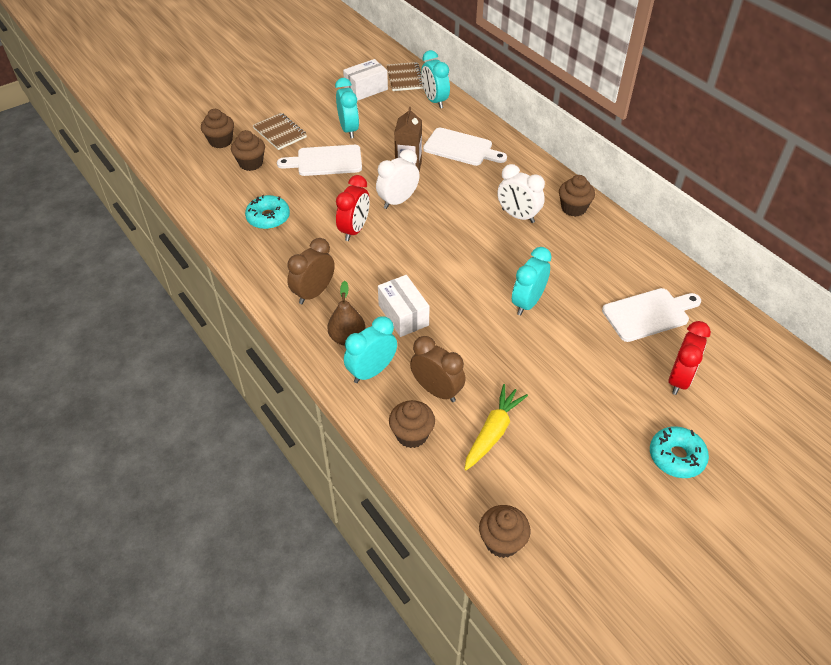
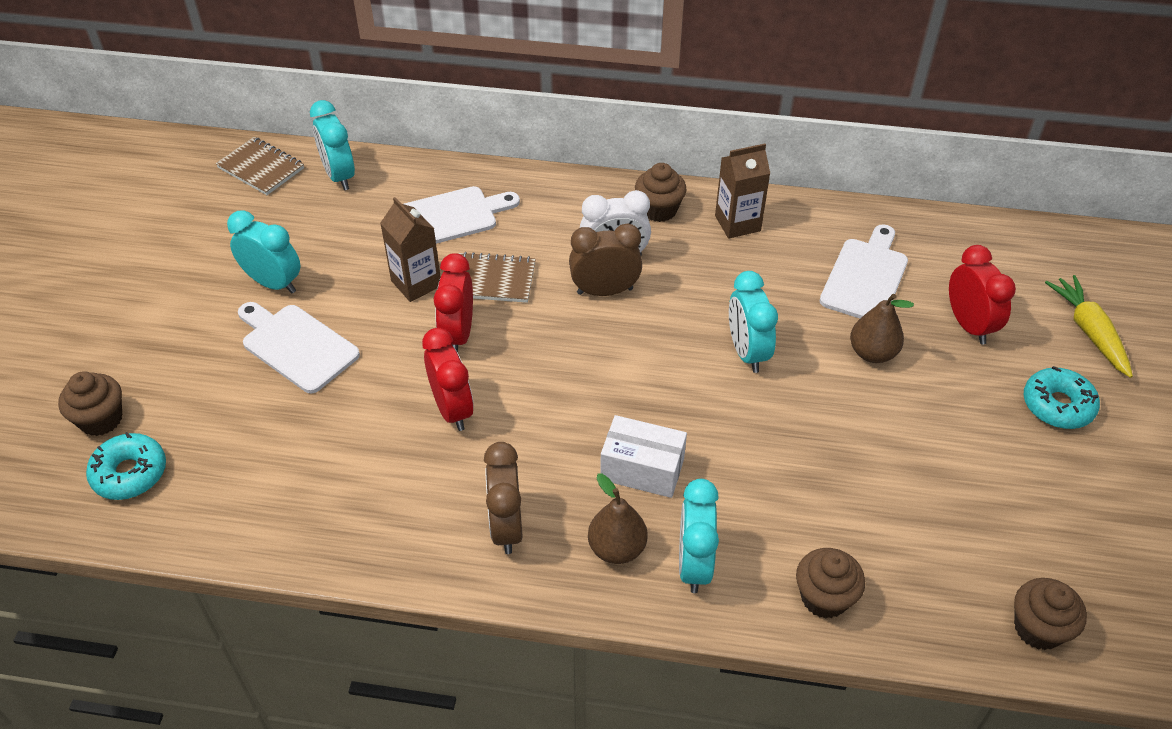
camera: 45 degrees left, 0 degrees up
(251, 163) = (191, 420): brown cupcake -> none
(268, 218) = (318, 476): turquoise donut -> turquoise donut (130, 473)
(280, 133) = (178, 349): brown notebook -> brown notebook (493, 280)
(325, 161) = (297, 346): white cutting board -> white cutting board turned 90 degrees clockwise
(366, 89) = (226, 214): white box -> none
(398, 201) = (458, 334): white clock -> red clock
(434, 101) = (339, 176): turquoise clock -> turquoise clock turned 45 degrees clockwise
(437, 390) = (785, 526): brown clock -> brown clock (605, 291)
(492, 432) = (891, 523): yellow carrot -> yellow carrot (1089, 332)
(598, 351) = (872, 353): none -> brown pear
(609, 241) = (737, 223): none -> brown carton

